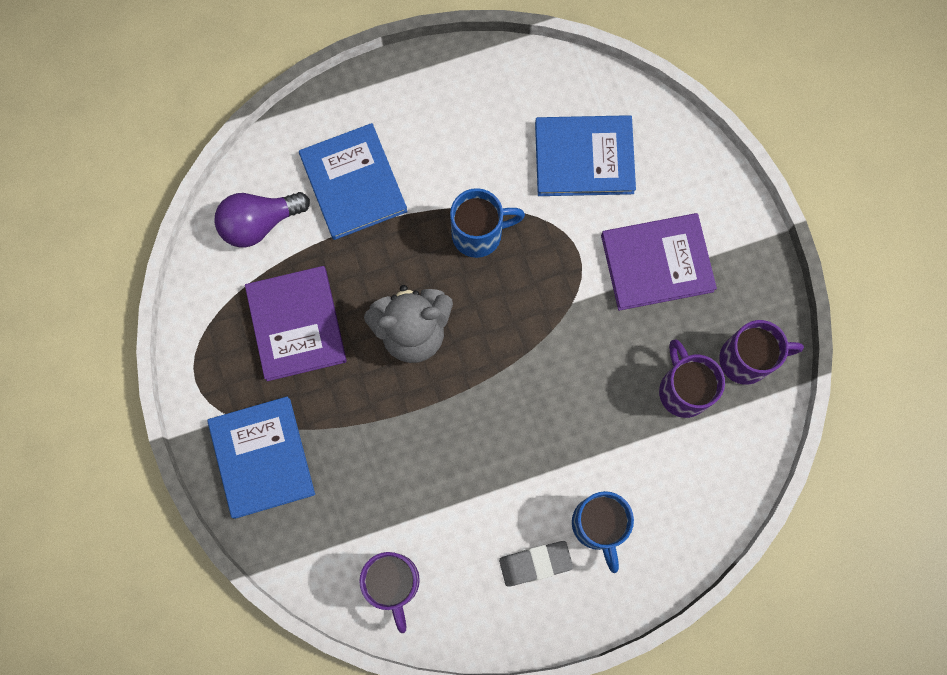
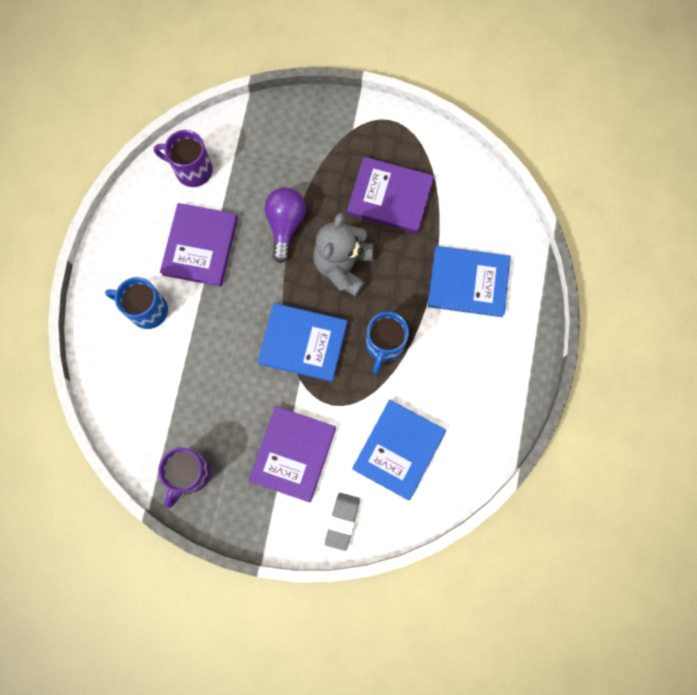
camera: 120 degrees right, 0 degrees up
(259, 223) = (473, 209): purple light bulb -> purple light bulb (285, 225)
(262, 458) = (316, 134): blue book -> blue book (303, 343)
(484, 511) = (200, 246): none -> purple book
(535, 563) = (149, 258): grey eraser -> grey eraser (342, 521)
(683, 390) = (197, 417): purple mug -> none

